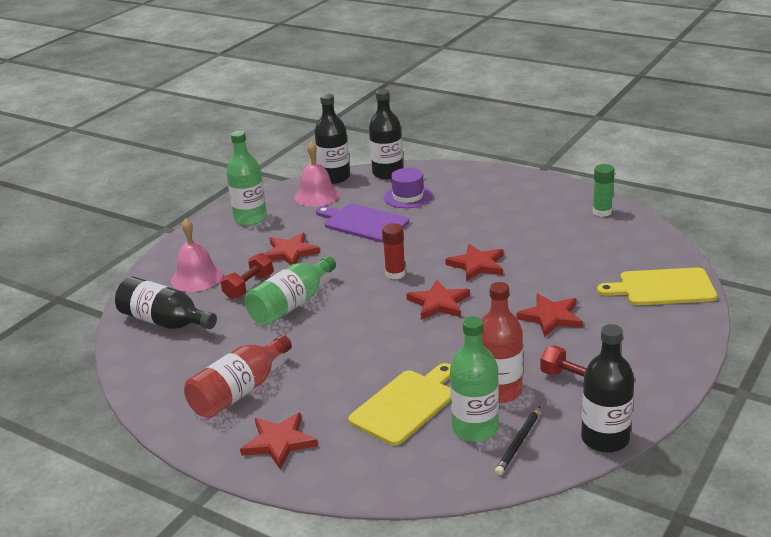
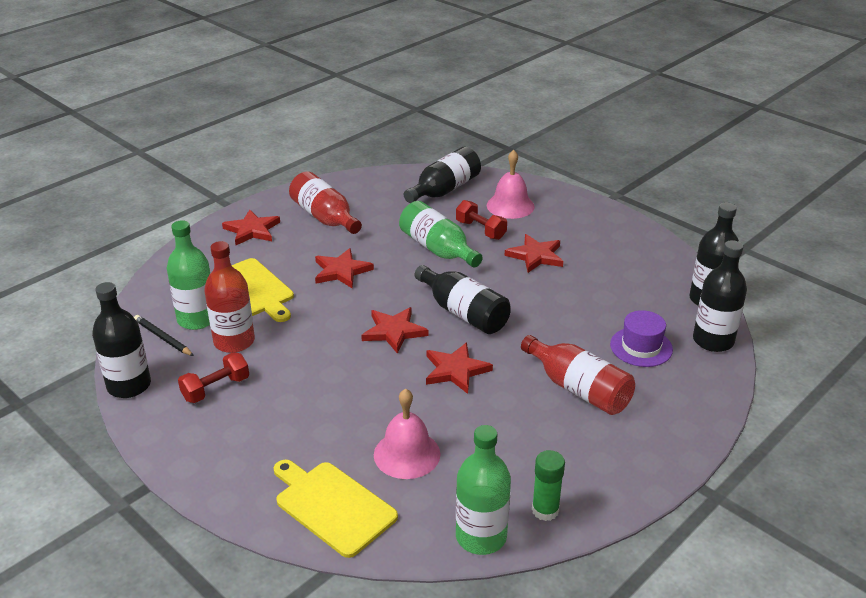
camera: 100 degrees right, 5 degrees up
(250, 218) = (618, 238): green bottle -> green bottle (481, 536)
(317, 195) = (662, 283): pink bell -> pink bell (407, 454)
(363, 223) = (583, 306): purple cutting board -> none
(395, 274) = (463, 313): red glue stick -> black bottle
(471, 214) = (578, 389): none -> red bottle
(551, 317) = (326, 400): red star -> red star (341, 271)
(662, 288) = (332, 506): yellow cutting board -> yellow cutting board turned 60 degrees counterclockwise

